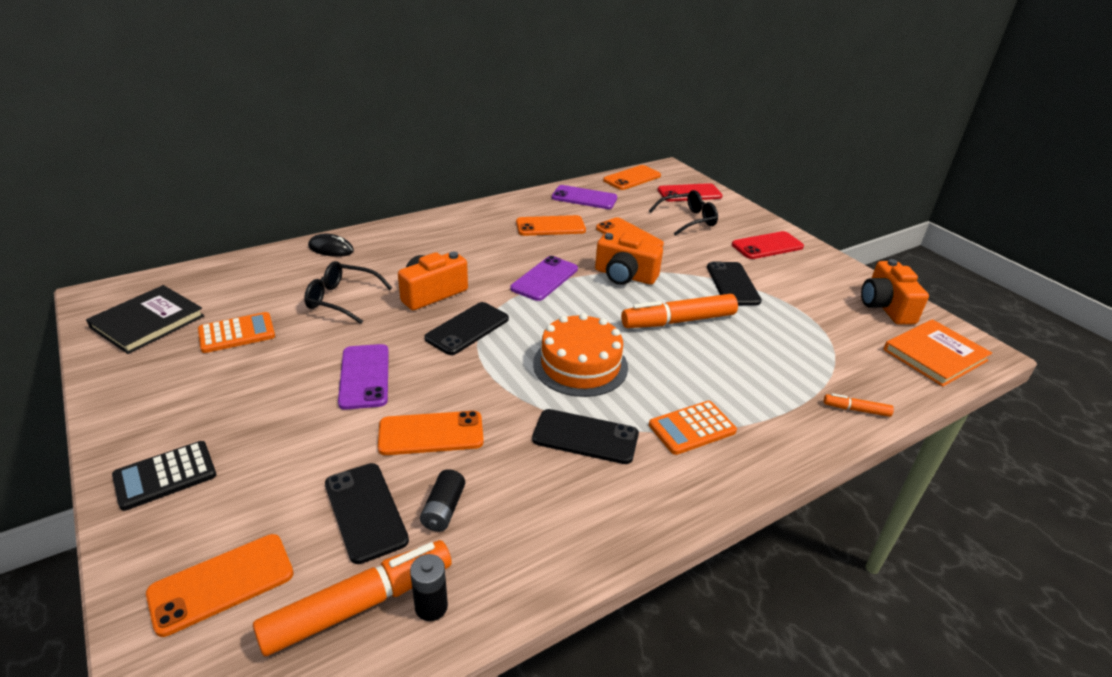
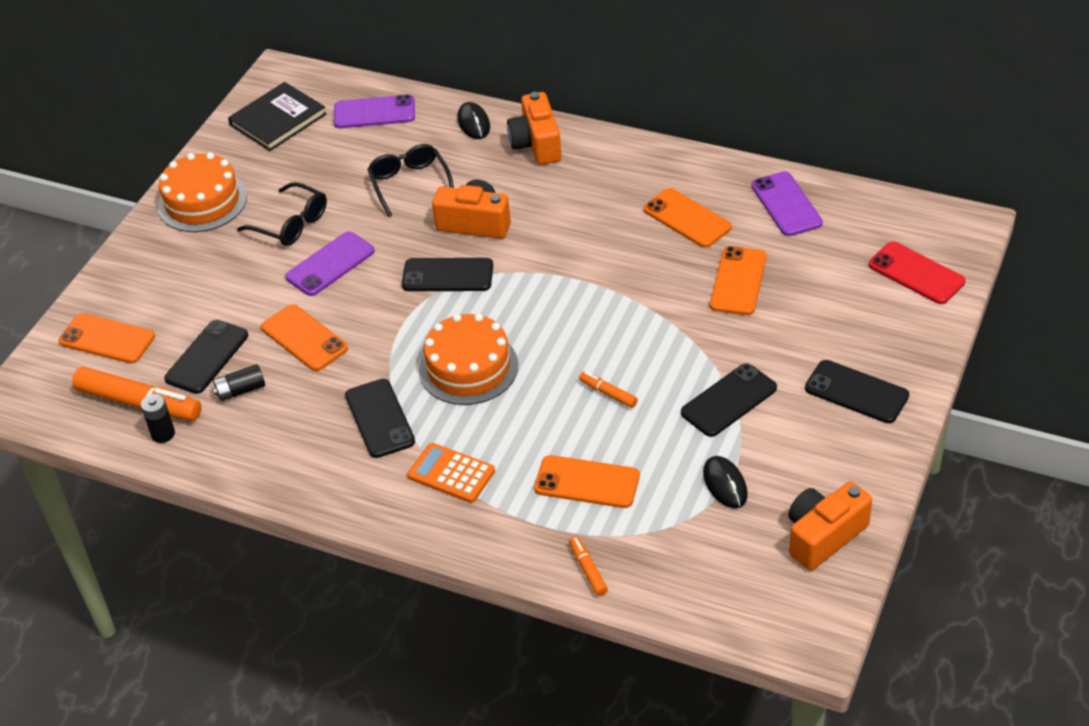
camera: 60 degrees right, 10 degrees up
(148, 322) = (278, 119): black book -> black book turned 45 degrees counterclockwise
(157, 410) = (202, 201): none -> orange cake
(165, 476) = (156, 253): black calculator -> none
(237, 333) = (310, 168): orange calculator -> none
(545, 279) = (580, 272): purple phone -> purple phone (374, 113)
(625, 276) = (650, 319): orange camera -> orange camera (536, 144)
(632, 178) = (893, 210): orange phone -> orange phone (587, 482)
(678, 321) = (608, 393): orange marker -> orange marker, size x0.47
(687, 220) = (839, 304): black glasses -> black glasses (290, 224)
(767, 246) = (856, 392): red phone -> black phone
(810, 318) = (725, 484): none -> black mouse
(935, 355) = (758, 603): orange book -> none

